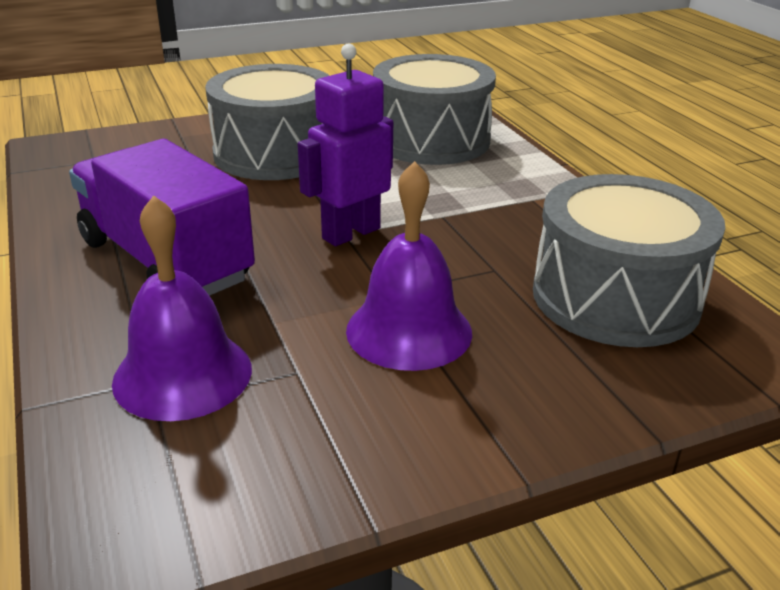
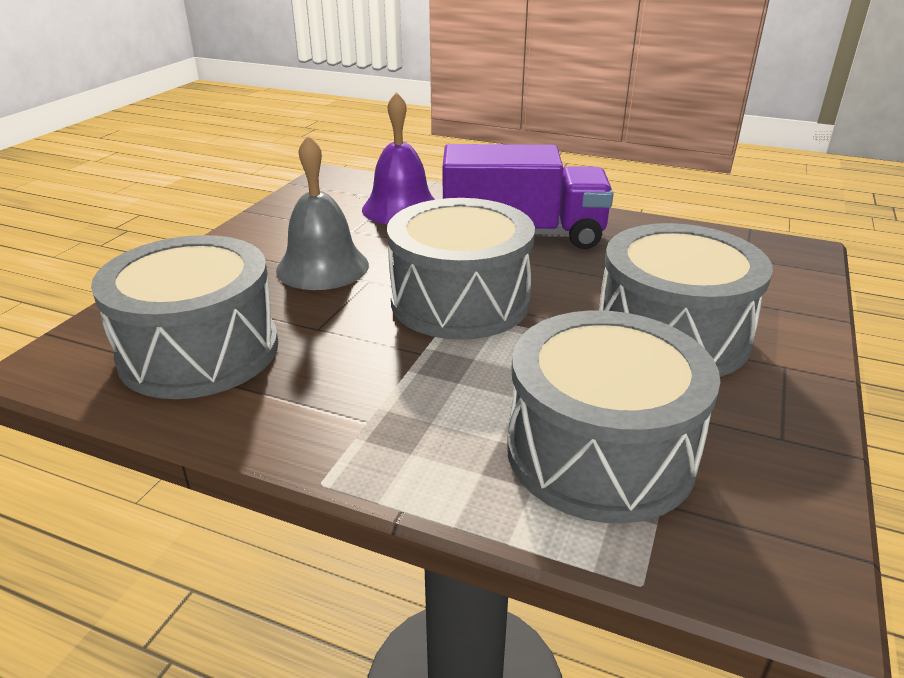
camera: 135 degrees right, 0 degrees up
(350, 233) = (460, 301): purple robot -> grey drum
(409, 331) = (322, 267): purple bell -> grey bell

